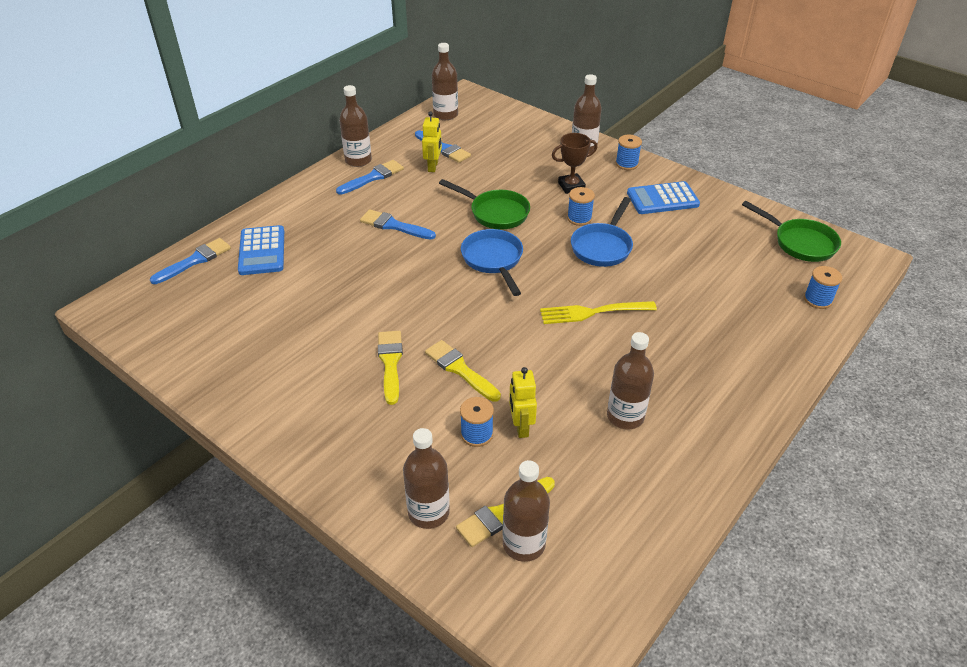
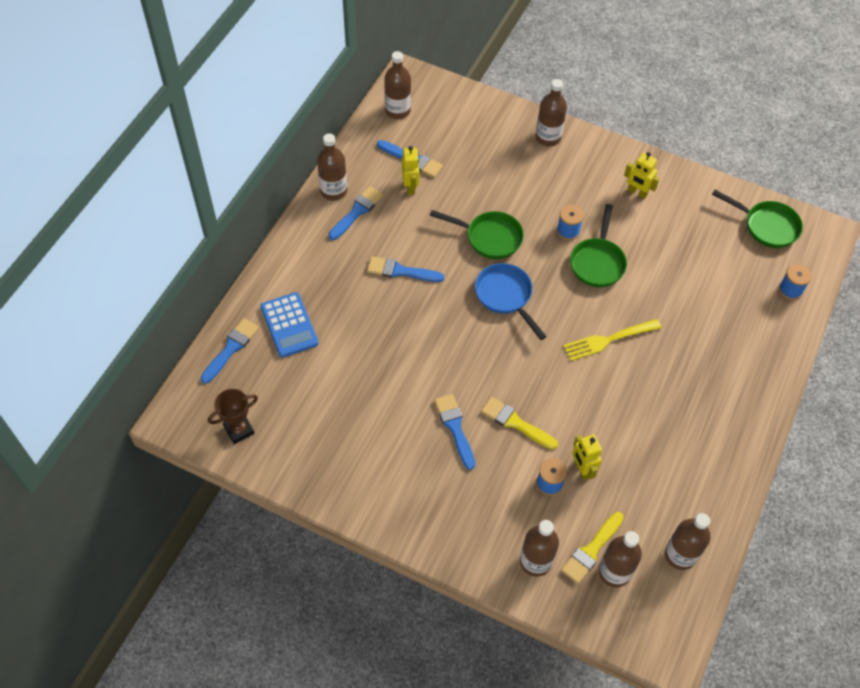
camera: 15 degrees left, 15 degrees up
(390, 363) = (455, 428): yellow brush -> blue brush
(571, 186) = (550, 191): brown trophy -> brown trophy (239, 430)
(602, 246) = (597, 262): blue pan -> green pan
(625, 416) = (660, 442): brown bottle -> brown bottle (680, 555)
(626, 164) = (593, 151): blue spool -> none
(662, 199) = (637, 193): blue calculator -> yellow robot

